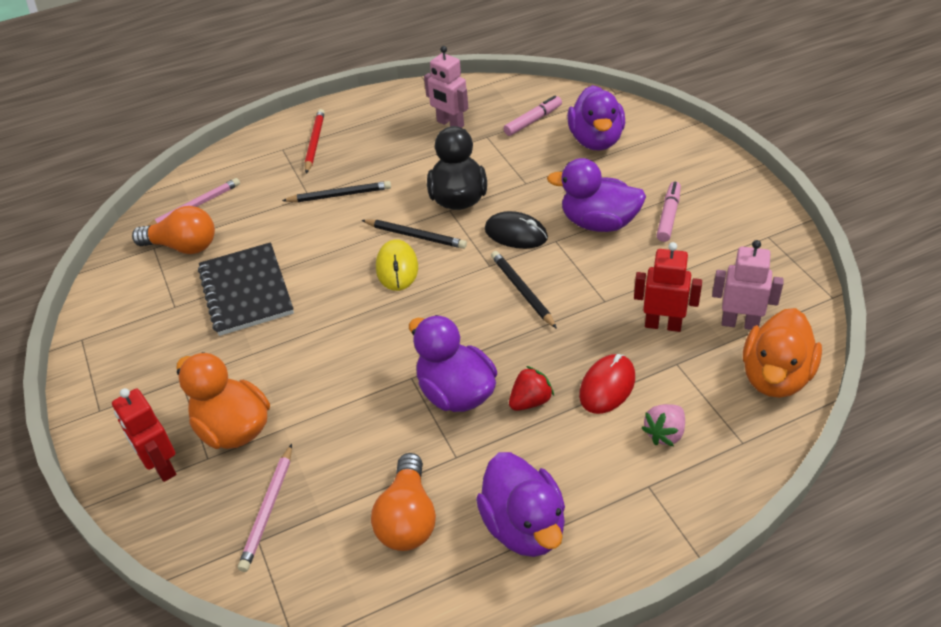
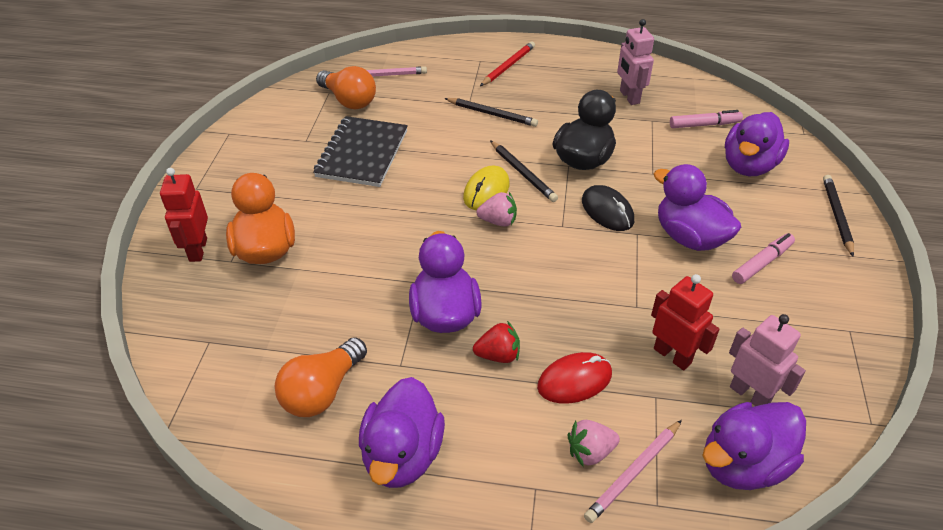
camera: 30 degrees right, 0 degrees up
(268, 510) = (235, 323): pink pencil -> pink pencil (633, 473)
(431, 289) = (498, 221): none -> pink strawberry
(522, 291) = (571, 260): black pencil -> black pencil (836, 216)
(775, 377) = (743, 464): orange duck -> purple duck

